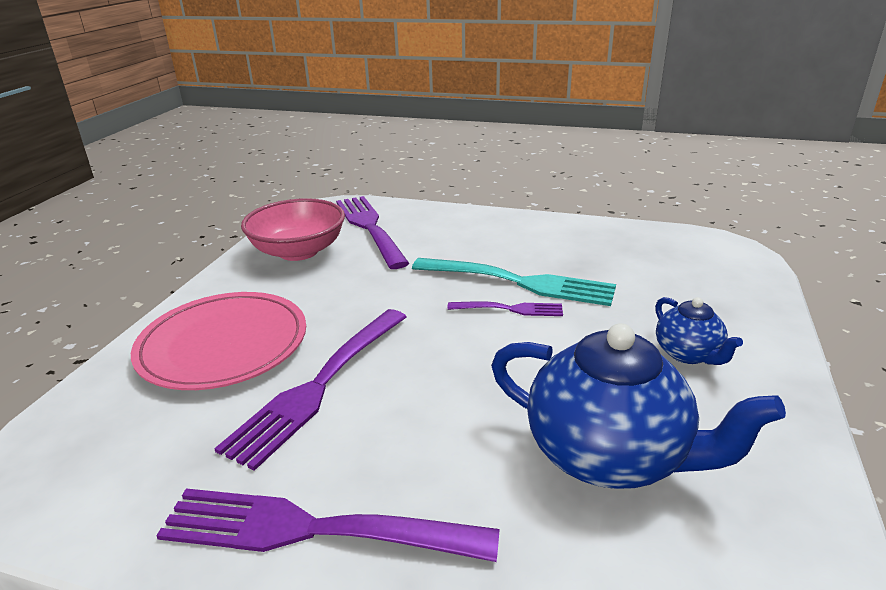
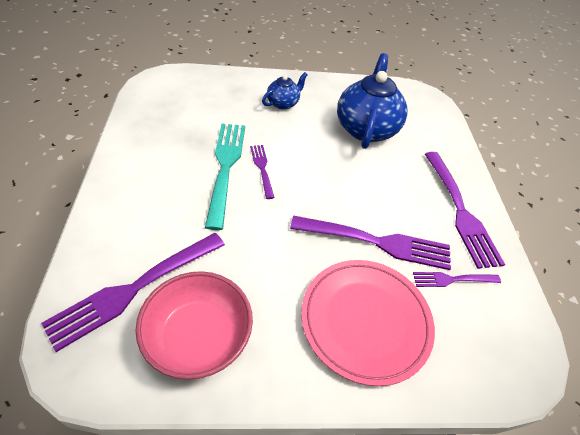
camera: 115 degrees left, 20 degrees up
(198, 449) = (453, 279): none -> purple fork

